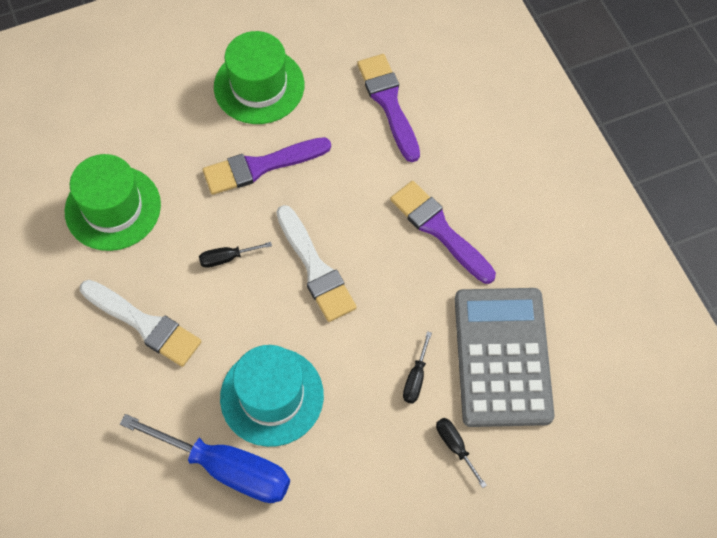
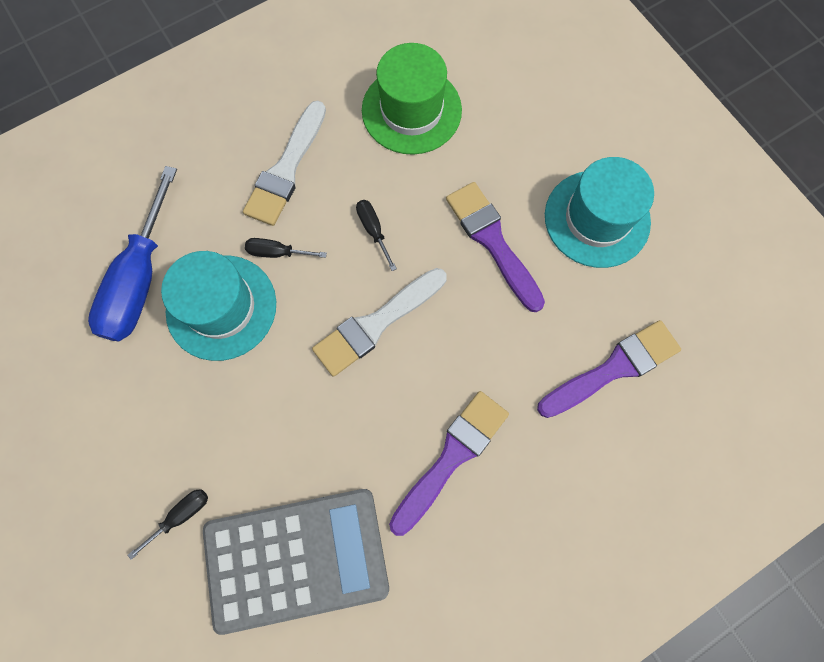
camera: 80 degrees right, 10 degrees up
(259, 86) = (597, 219): green hat -> turquoise hat
(416, 378) = (258, 458): black screwdriver -> black screwdriver (277, 252)

